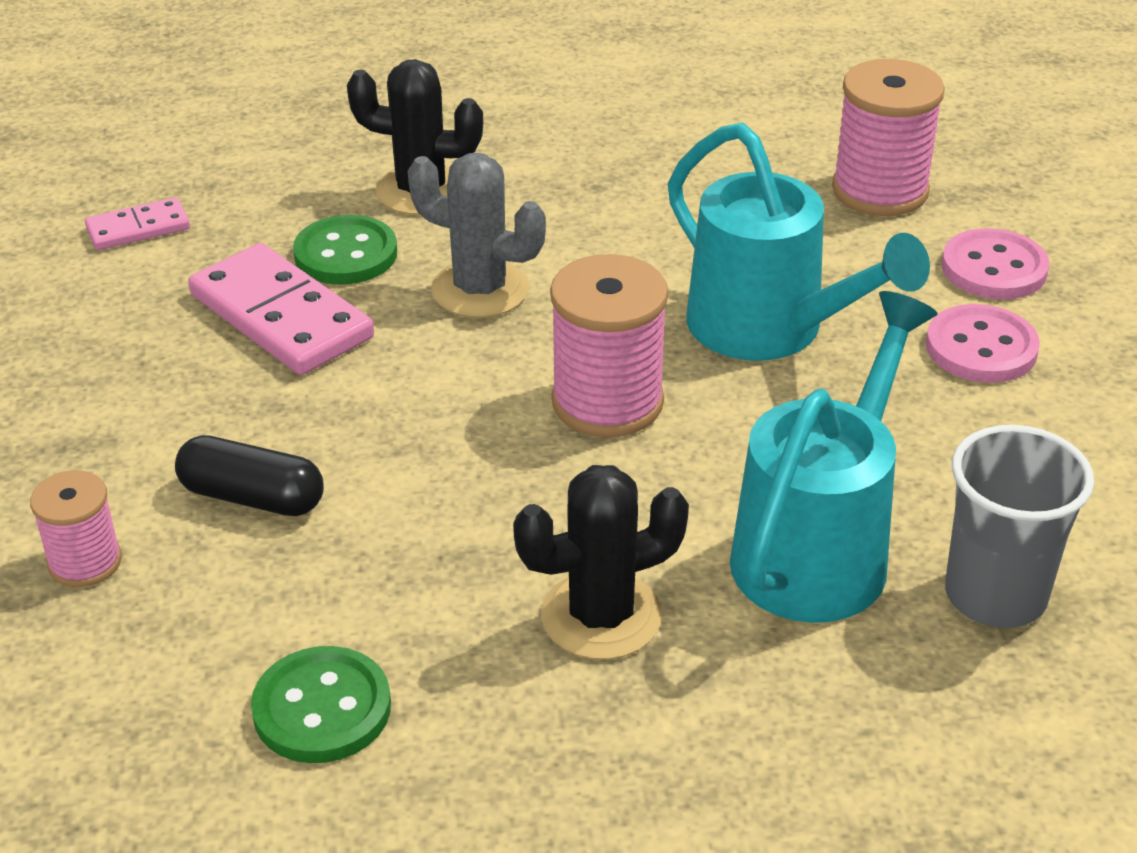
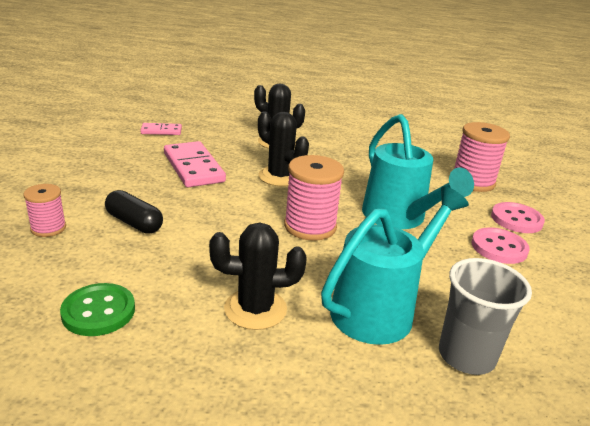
camera: 15 degrees right, 10 degrees down
(346, 254) = (233, 154): green button -> none
(480, 290) = (279, 177): grey cactus -> black cactus

